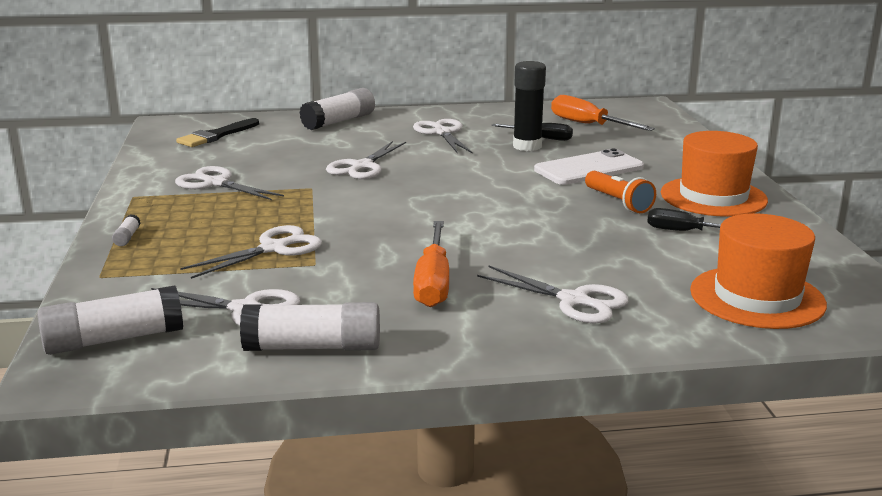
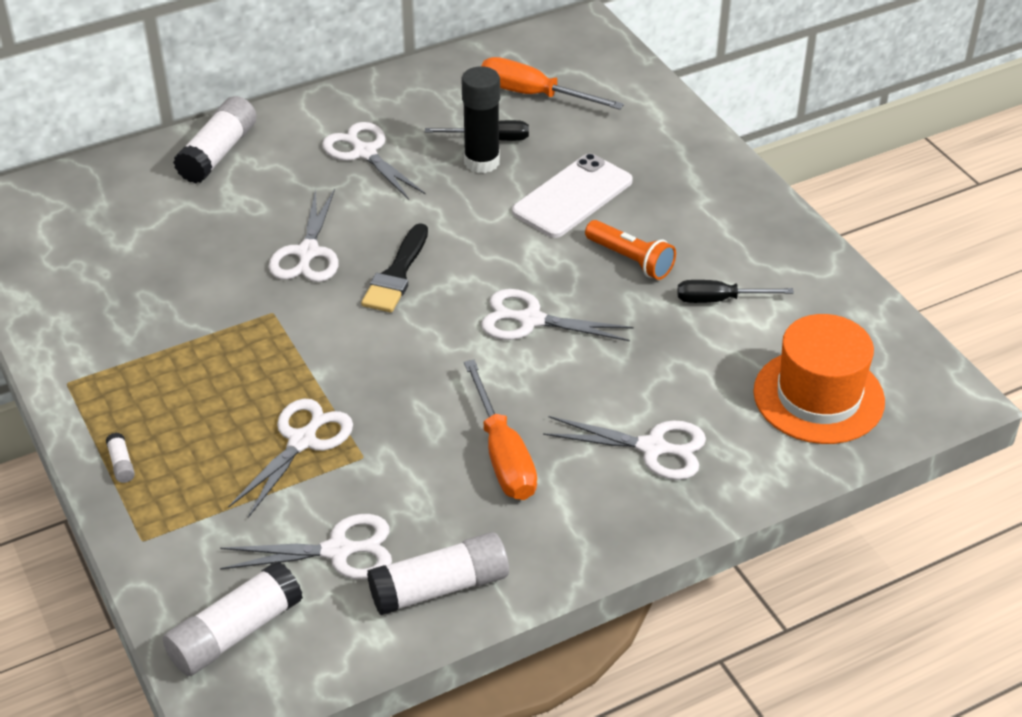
camera: 20 degrees left, 20 degrees up
(216, 135) = (78, 223): black brush -> black brush (397, 274)
(216, 183) = (151, 331): white scissors -> white scissors (530, 320)
(713, 197) = (725, 225): orange hat -> none

